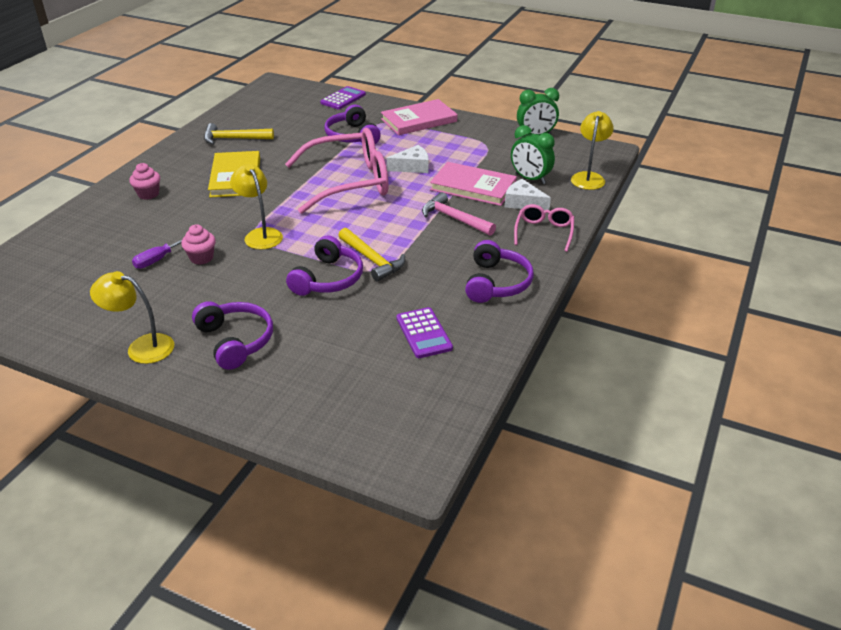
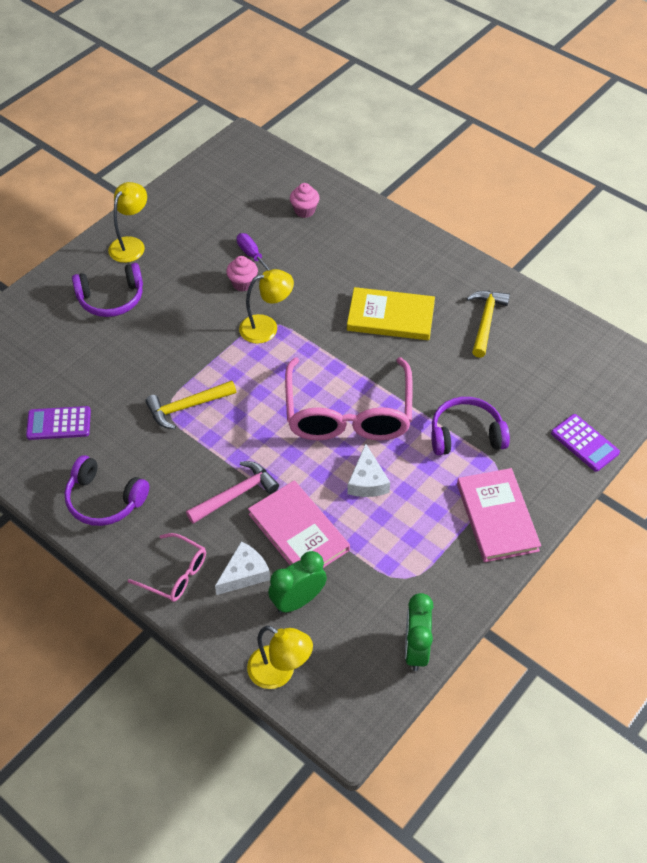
camera: 105 degrees right, 15 degrees up
(148, 194) = (375, 249): pink cupcake -> pink cupcake (304, 211)
(328, 279) = (170, 369): purple headphones -> none
(473, 187) = (298, 532): pink book -> pink book turned 75 degrees counterclockwise

